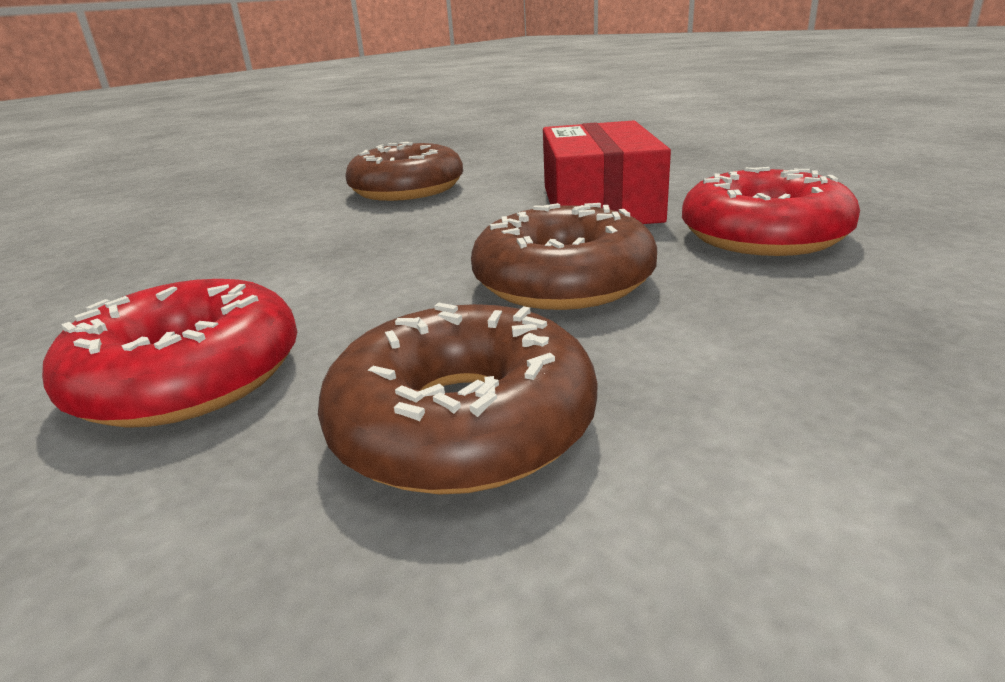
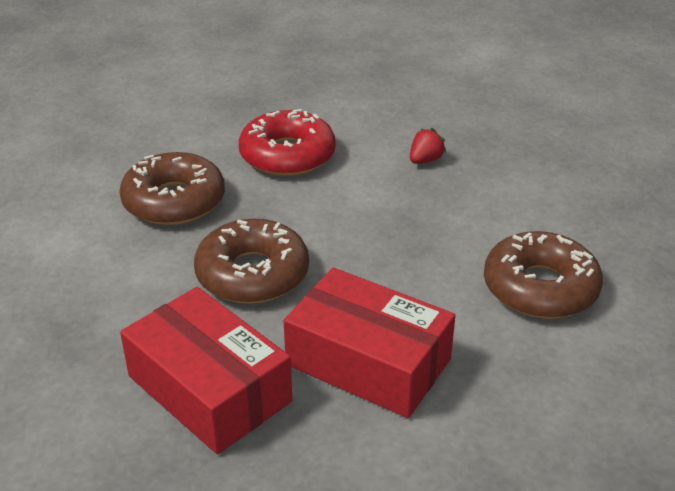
camera: 120 degrees right, 10 degrees up
(170, 277) = (425, 160): none -> red strawberry
(763, 235) = (209, 389): red donut -> red box

